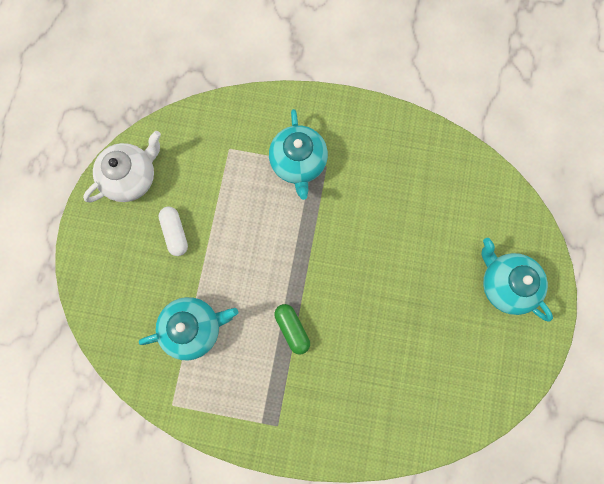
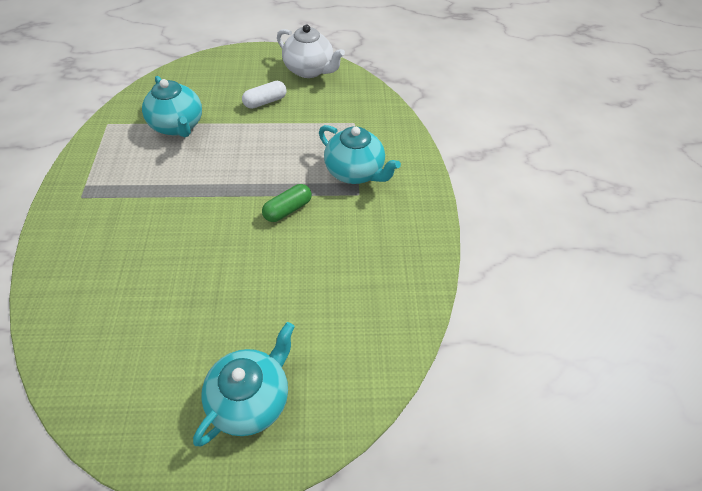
camera: 75 degrees right, 25 degrees down
(292, 329) = (180, 193): green capsule -> green capsule (287, 209)
(298, 163) = (355, 172): turquoise teapot -> turquoise teapot turned 120 degrees counterclockwise

